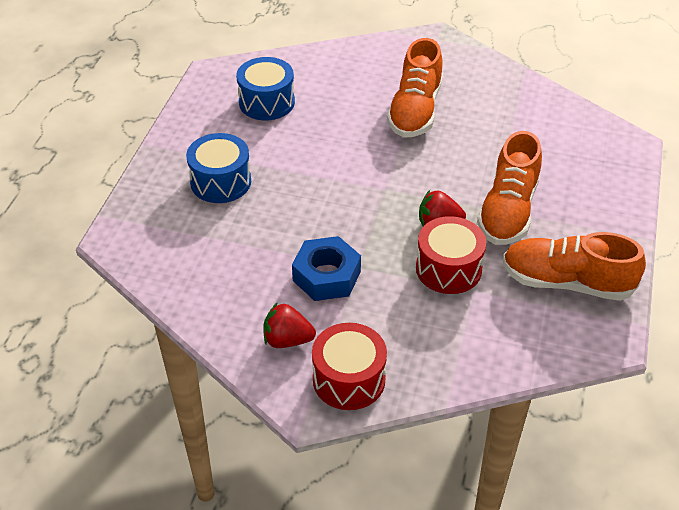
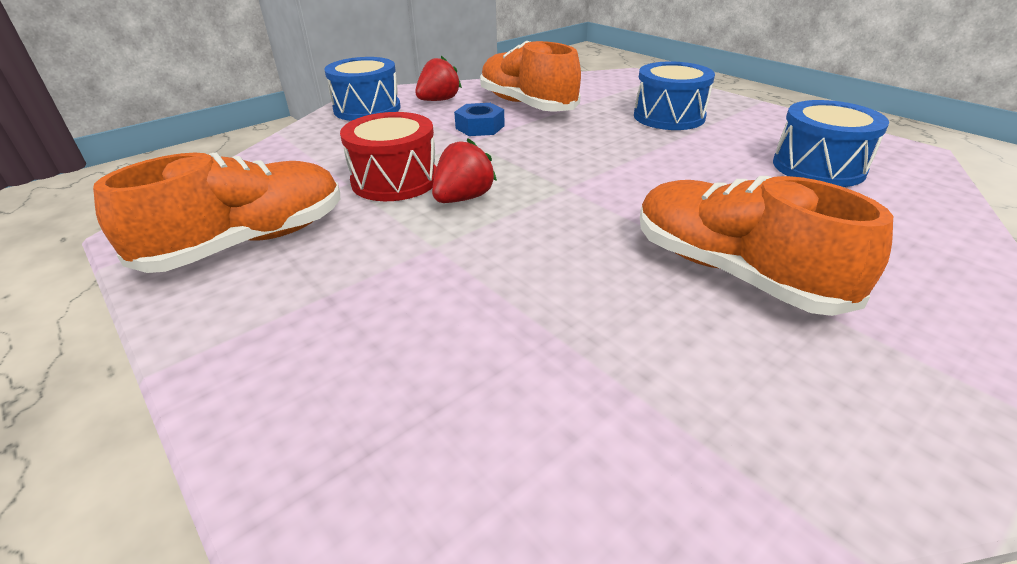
camera: 125 degrees right, 10 degrees down
(326, 276) = (480, 127): blue nut -> blue nut, size x0.66
(349, 379) = (367, 109): red drum -> blue drum
(508, 210) = (414, 256): orange shoe -> orange shoe (527, 105)

